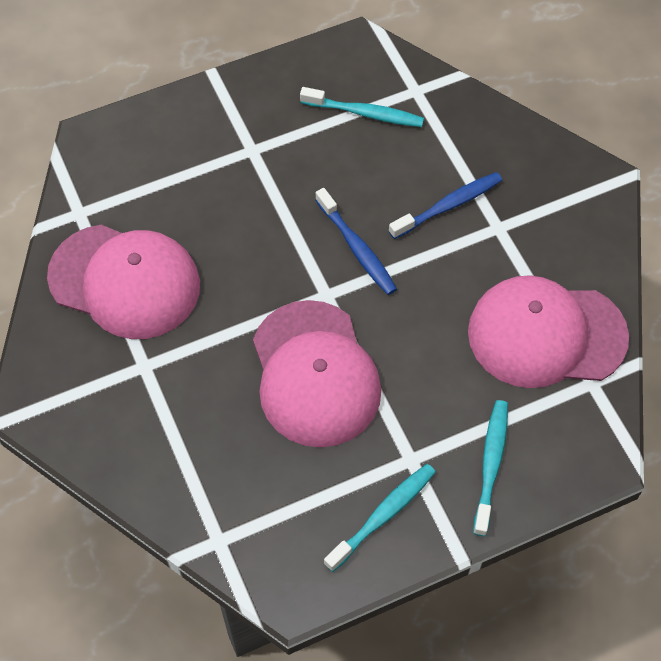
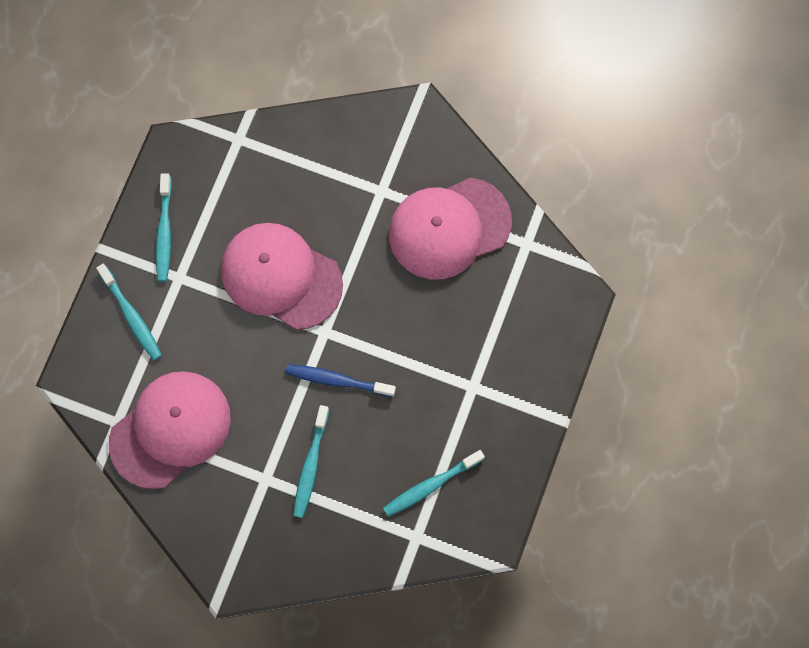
camera: 135 degrees right, 15 degrees up
(448, 206) = (310, 465): blue toothbrush -> turquoise toothbrush

